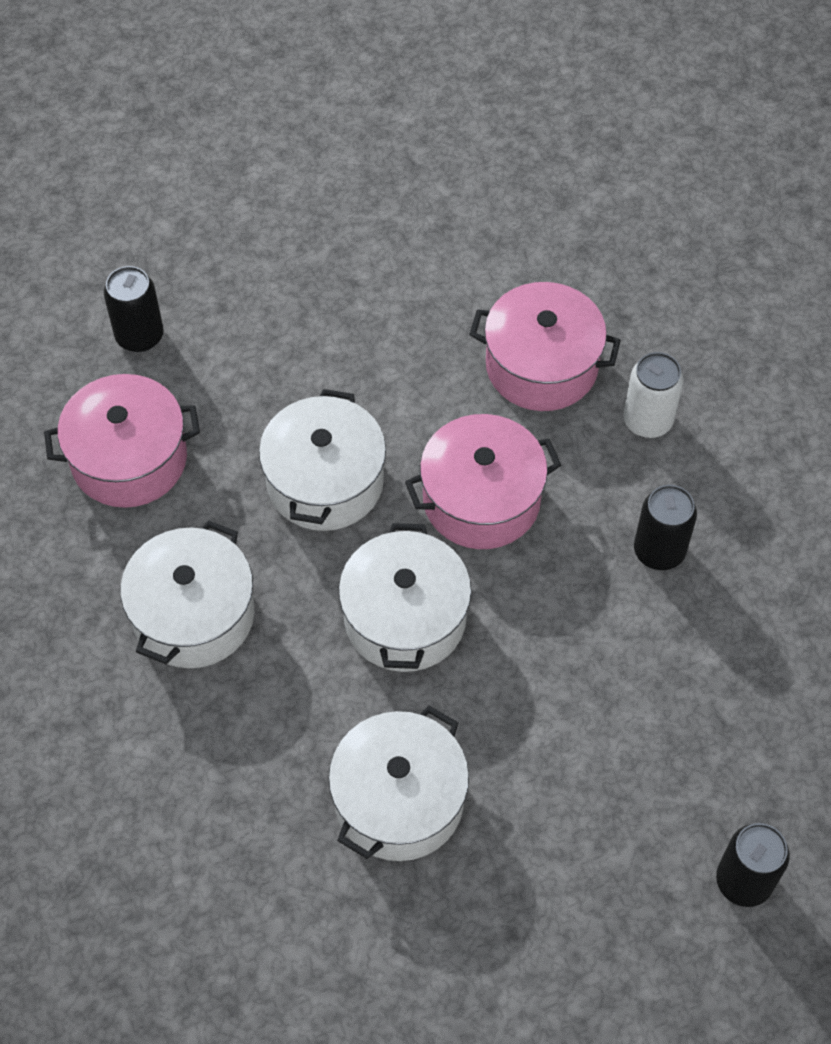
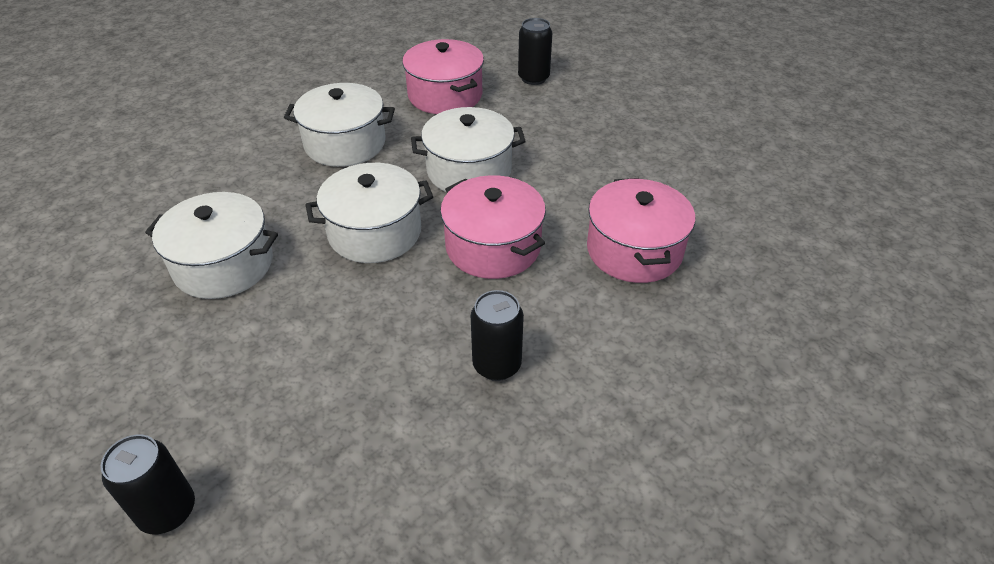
camera: 70 degrees right, 15 degrees down
(647, 421) = (624, 326): white can -> none

